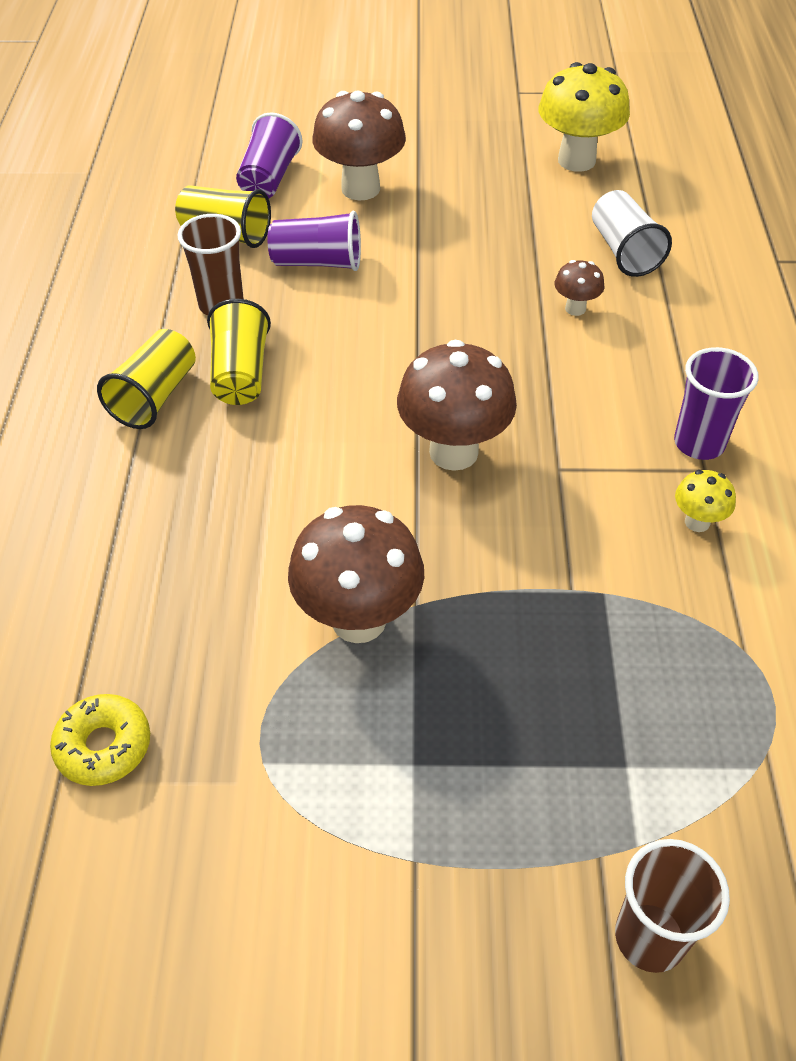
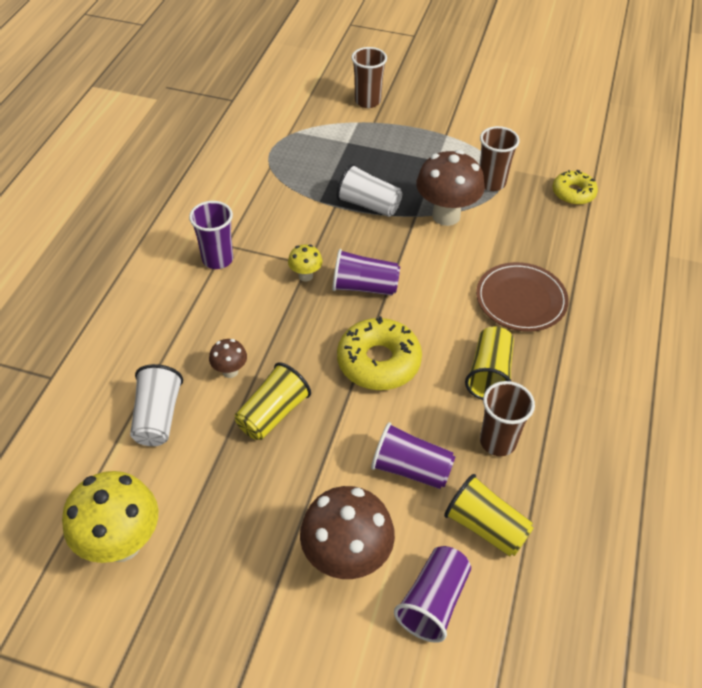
camera: 165 degrees left, 0 degrees up
(155, 396) = (551, 370): yellow cup -> yellow cup (273, 414)
(203, 487) = (521, 300): none -> brown plate
(282, 729) = (491, 183): none -> brown cup
(393, 357) = (378, 362): none -> yellow donut
(453, 452) = (364, 287): brown mushroom -> purple cup
(511, 608) = (368, 205): none -> white cup
(697, 522) = (250, 221): yellow mushroom -> yellow mushroom (305, 276)

